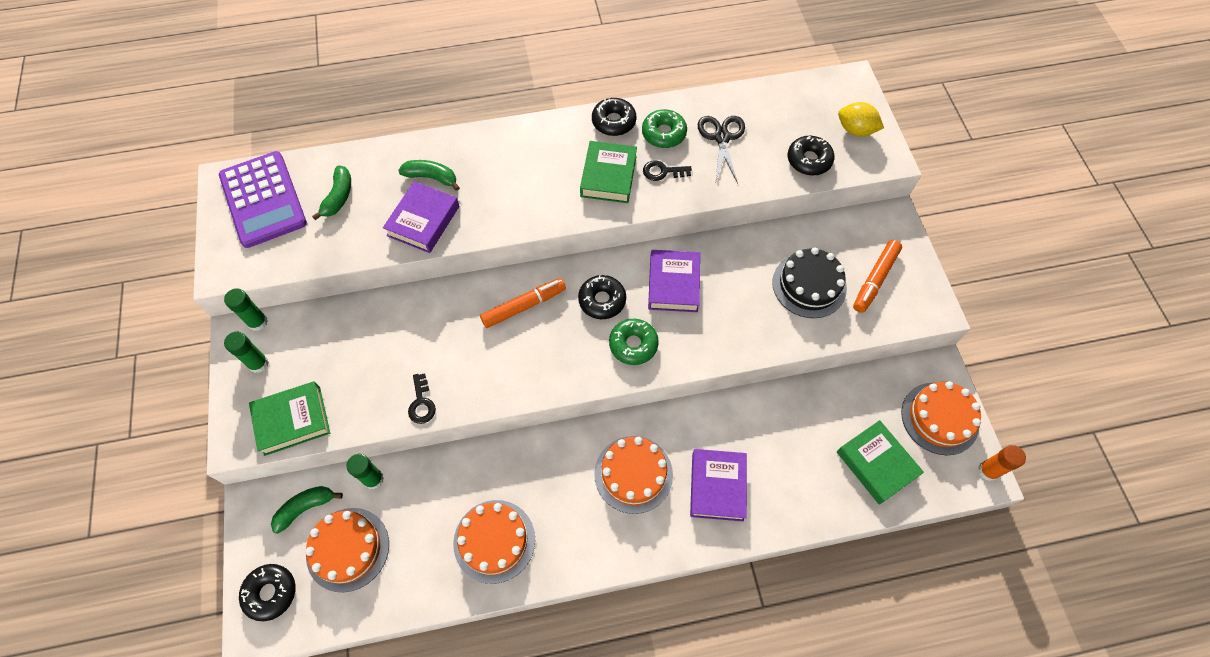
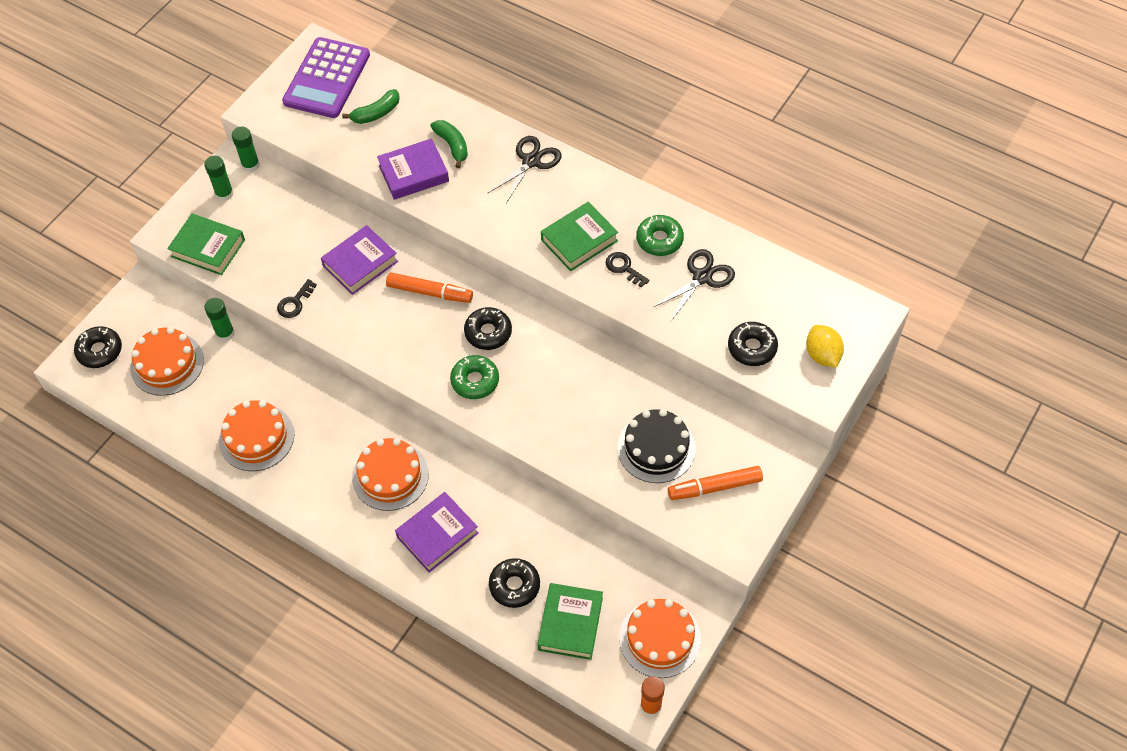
camera: 45 degrees right, 5 degrees down
(306, 508) = (168, 316): green banana -> none
(507, 145) = (531, 161): none -> black scissors
(613, 122) = (631, 202): black donut -> black donut (514, 586)
(673, 284) = (553, 363): purple book -> purple book (360, 263)

